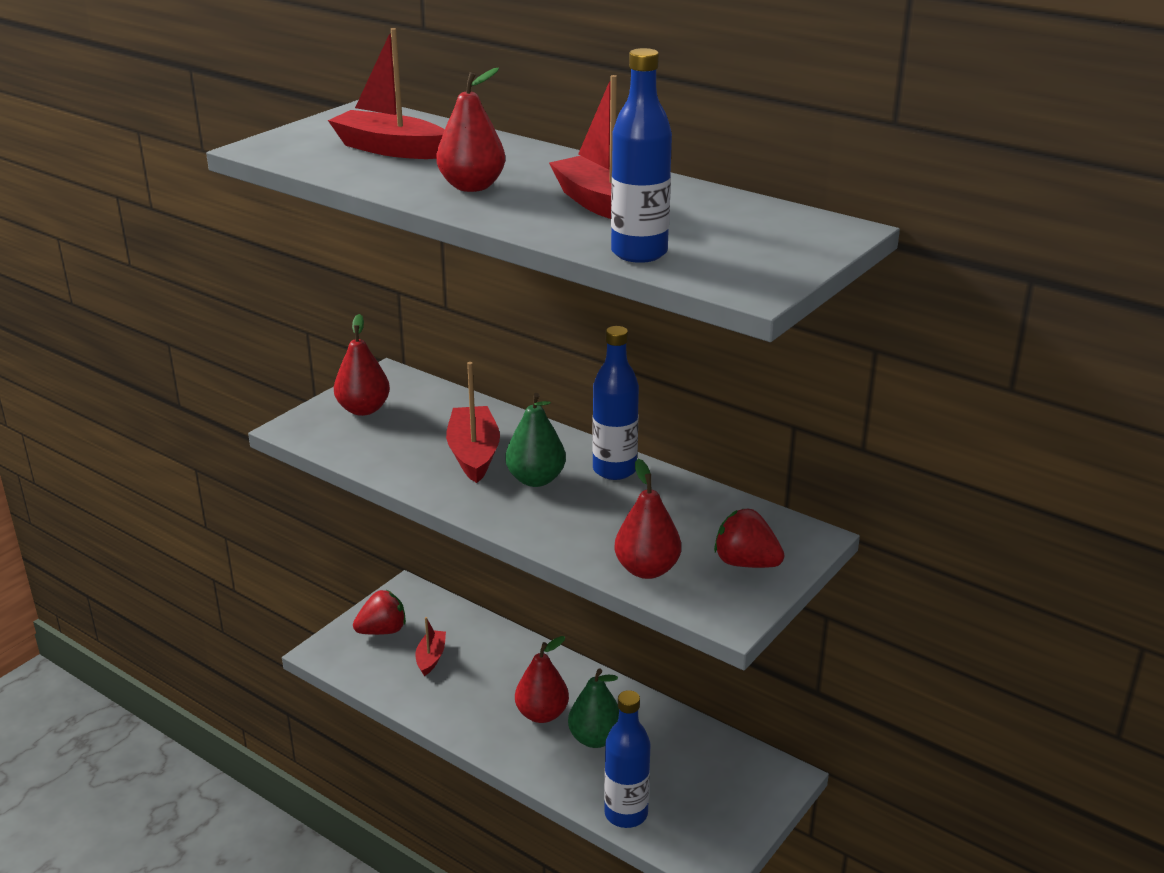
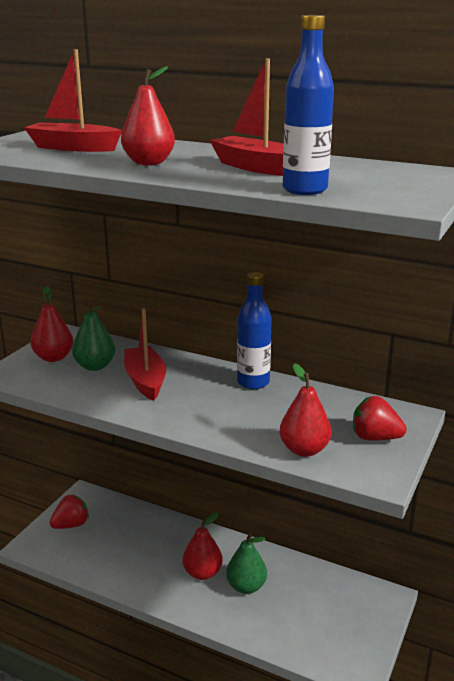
camera: 10 degrees left, 5 degrees down
(431, 658) = (111, 540): red boat -> none
(535, 479) = (197, 394): green pear -> green pear (95, 366)
(626, 814) = (284, 642): blue bottle -> none

